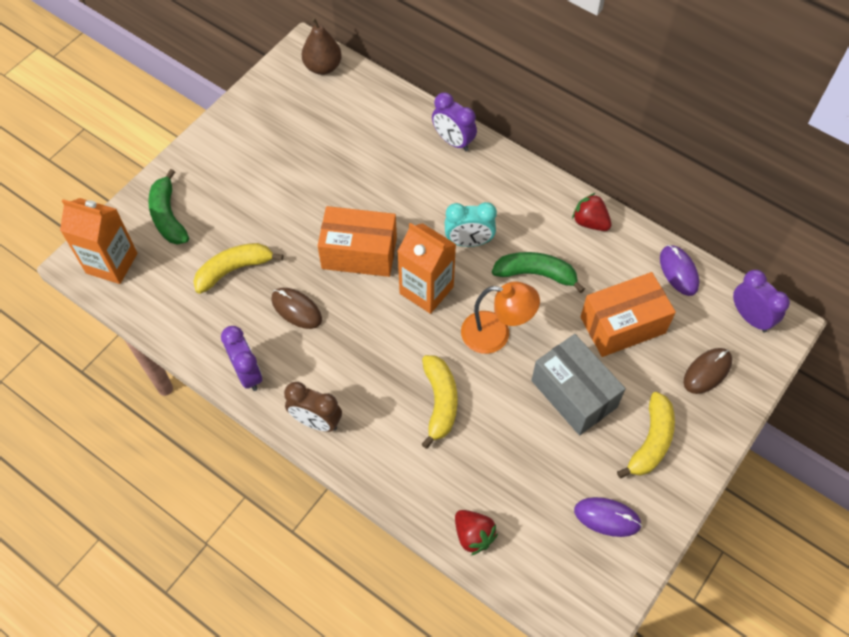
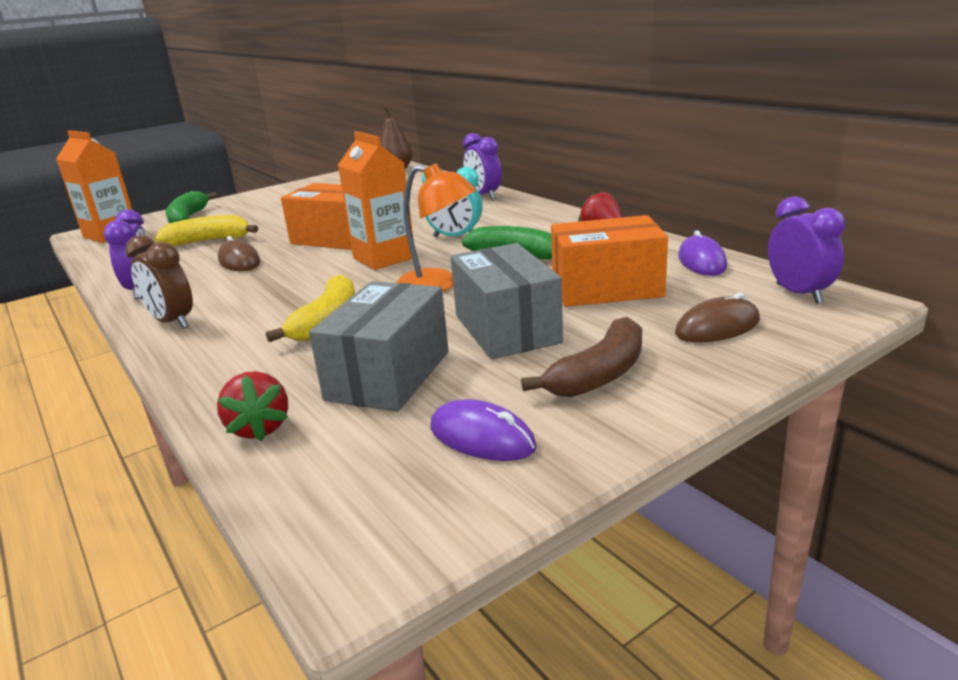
camera: 20 degrees right, 35 degrees down
(522, 465) = (389, 375): none -> grey box
(651, 441) = (599, 374): yellow banana -> brown banana

